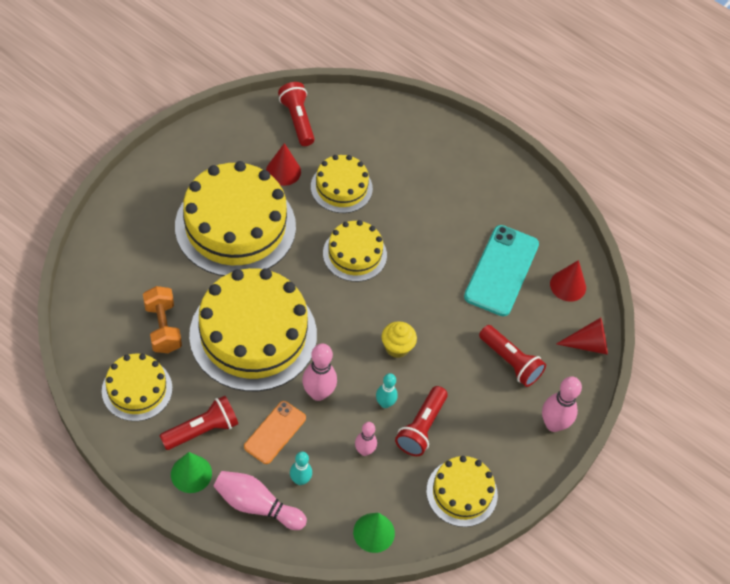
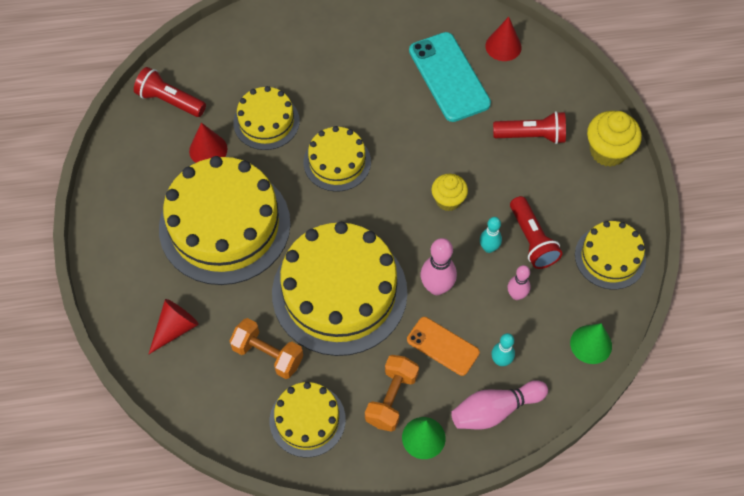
camera: 40 degrees left, 5 degrees up
(202, 430) = (391, 399): red flashlight -> orange dumbbell
(275, 432) = (443, 346): orange phone -> orange phone turned 45 degrees counterclockwise
(553, 424) = (608, 151): pink bowling pin -> yellow cupcake
(588, 344) = (563, 74): red cone -> red cone (175, 328)

